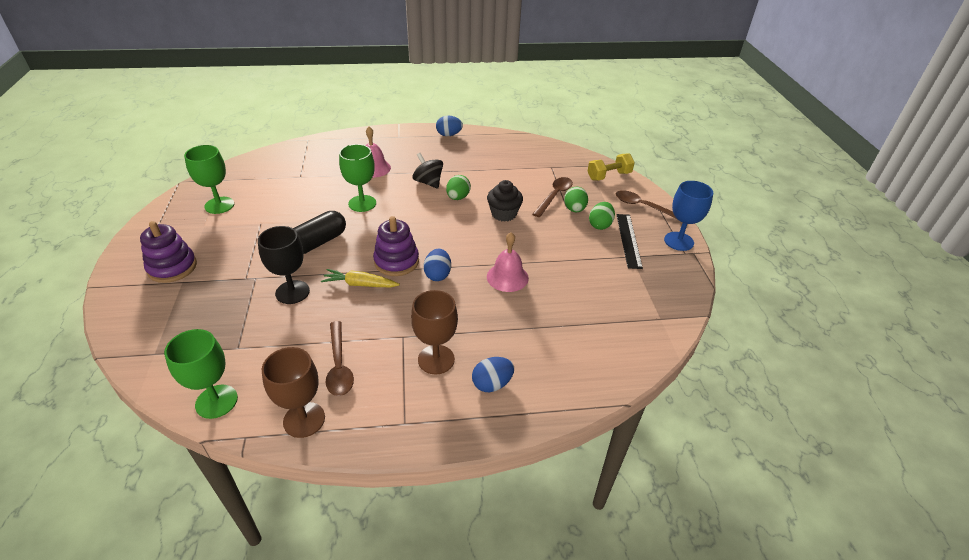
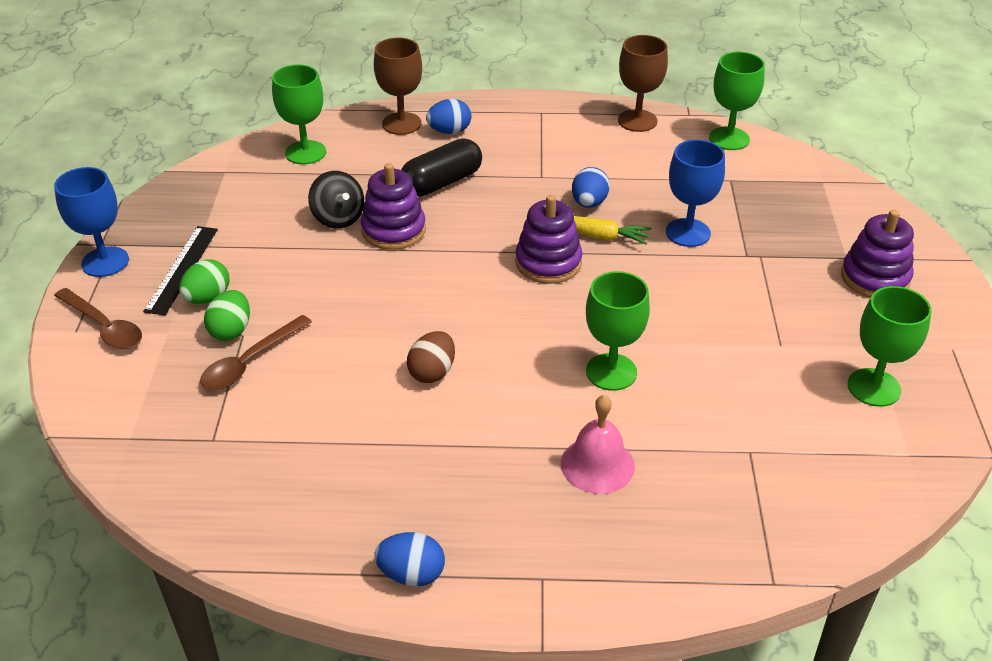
camera: 170 degrees left, 0 degrees up
(292, 292) = (688, 233): black goblet -> blue goblet
(318, 242) = (672, 301): black capsule -> black capsule (442, 183)
(339, 365) = (611, 156): brown spoon -> none
(428, 182) = (483, 414): black spinning top -> black spinning top (338, 218)
(436, 359) = (505, 154): brown goblet -> brown goblet (401, 124)
(438, 275) = (490, 240): blue egg -> blue egg (589, 203)
(458, 197) = (432, 372): green egg -> brown egg
(504, 214) = (360, 331): black cupcake -> none
(507, 277) = (393, 230): pink bell -> purple stacking toy
(609, 176) = (109, 404): yellow dumbbell -> none
(609, 344) = (305, 152): none -> green goblet

